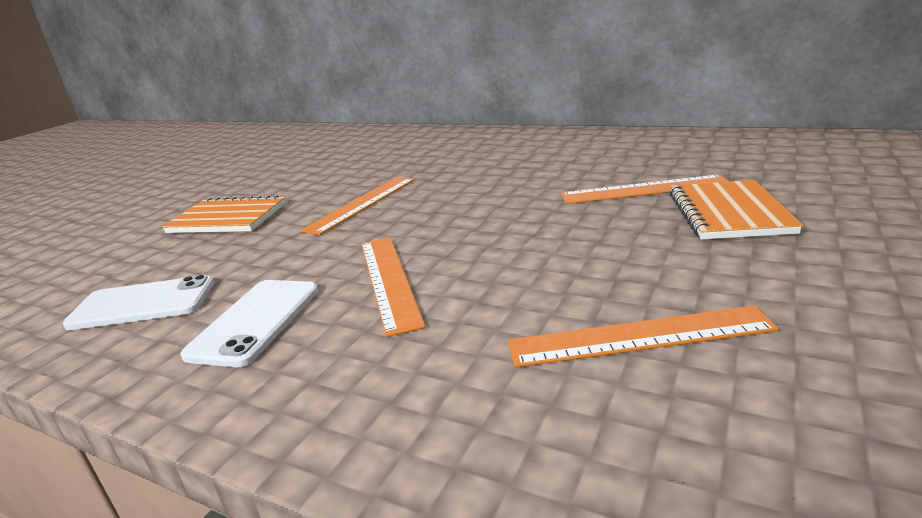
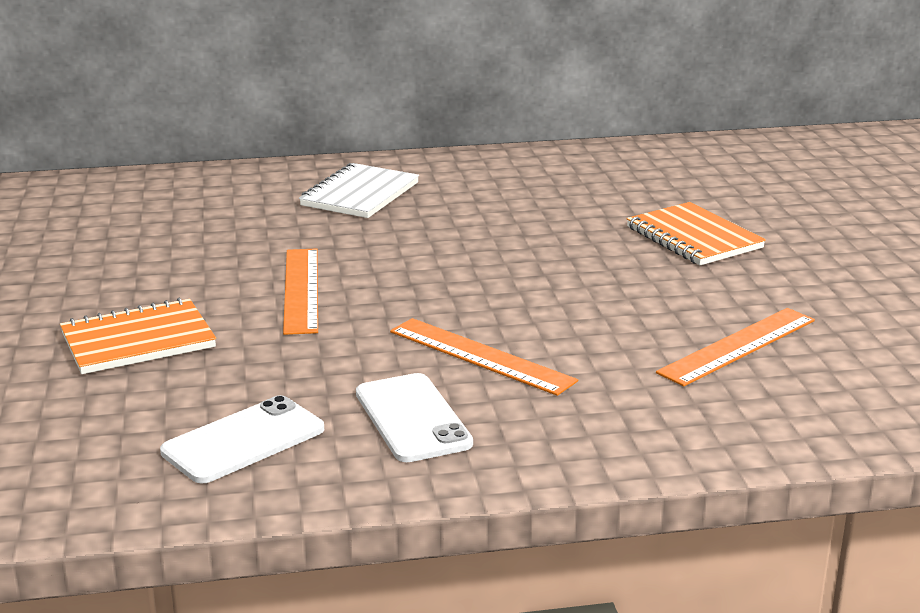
camera: 40 degrees left, 0 degrees up
(498, 149) = (360, 194): none -> white notebook
(644, 190) = (596, 225): orange ruler -> none

